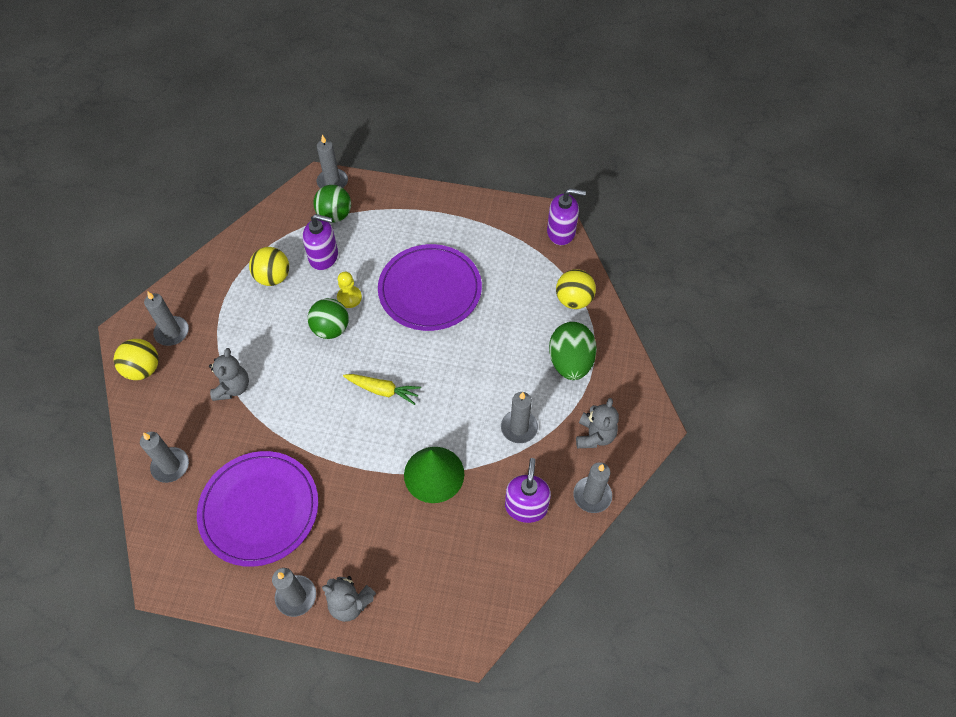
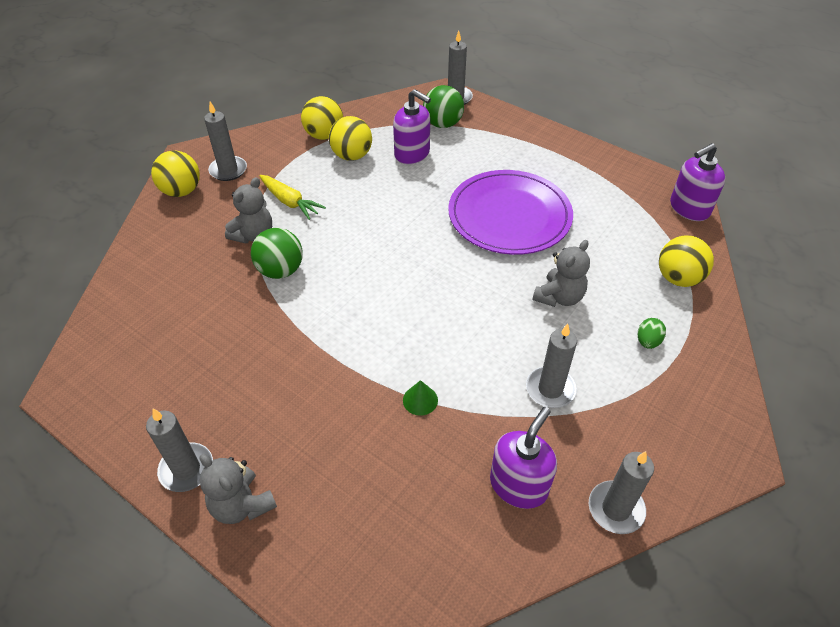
camera: 25 degrees right, 10 degrees down
(170, 466) = (148, 283): grey candle -> none
(237, 264) = (324, 135): none -> yellow ball
(259, 509) = (206, 359): purple plate -> none
(331, 329) = (383, 217): green ball -> green ball (280, 270)
(349, 297) = (418, 196): yellow pawn -> none
(382, 390) = (407, 292): yellow carrot -> yellow carrot (290, 202)
(434, 474) = (420, 400): green cone -> green cone, size x0.44
(561, 232) = (689, 208): purple soap dispenser -> purple soap dispenser turned 120 degrees clockwise
(570, 362) = (647, 341): green egg -> green egg, size x0.43
(595, 436) = (648, 436): grey teddy bear -> grey teddy bear (559, 297)

